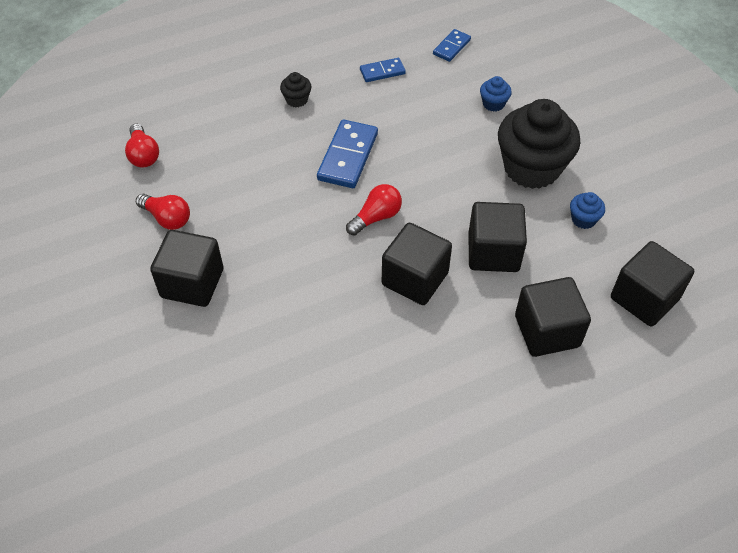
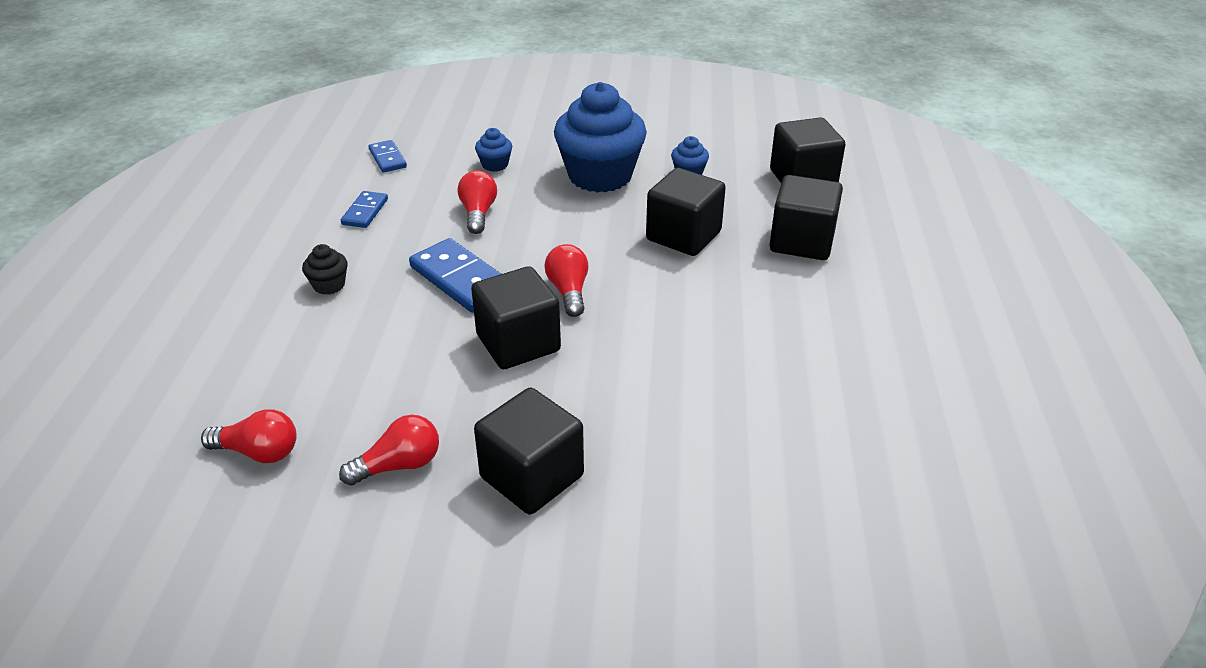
camera: 60 degrees left, 15 degrees down
(415, 279) = (675, 296): black cube -> black cube (518, 343)
(426, 126) = (478, 213): none -> red light bulb
(531, 168) = (600, 176): black cupcake -> blue cupcake

